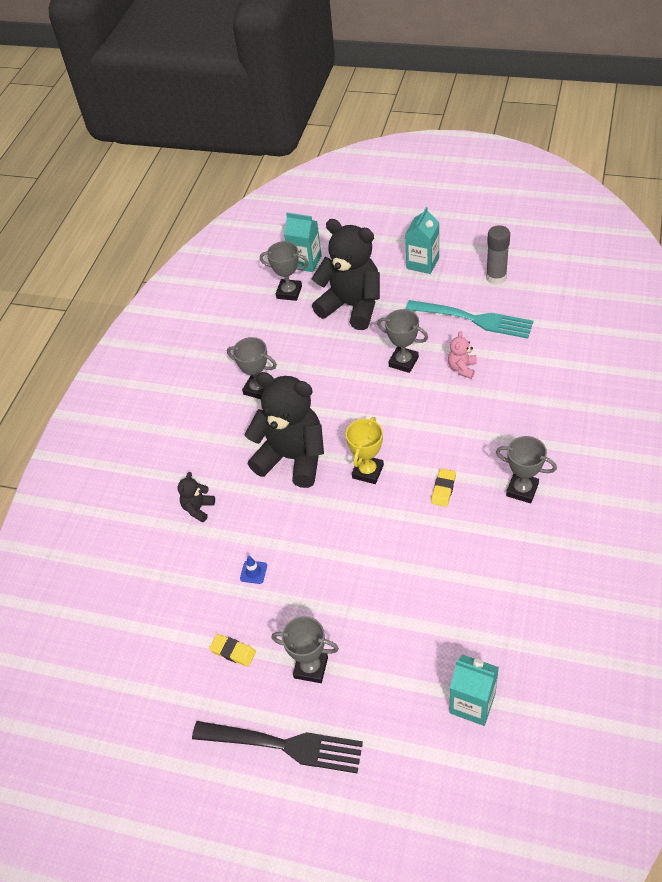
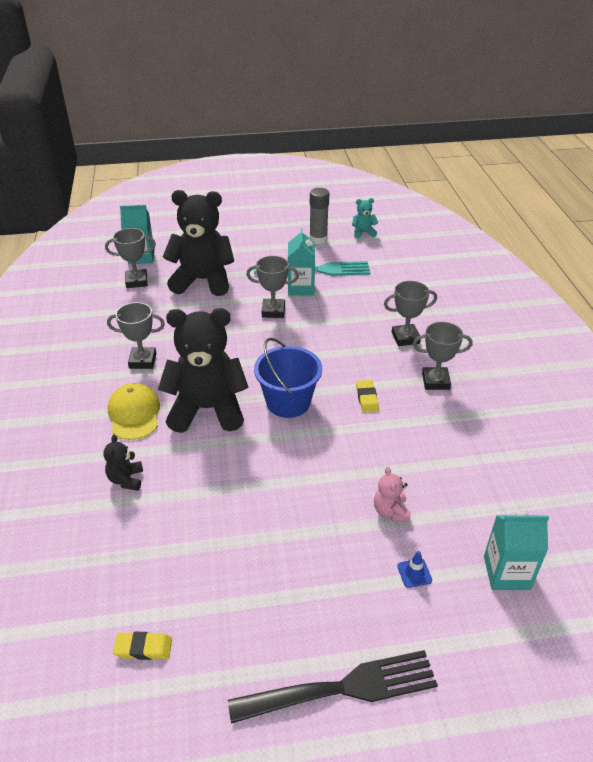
camera: 30 degrees left, 10 degrees down
(229, 444) = (134, 414): none -> yellow cap
(233, 651) = (233, 608): yellow eraser -> yellow eraser (143, 648)
(253, 572) = (217, 522): blue traffic cone -> blue traffic cone (414, 573)
(311, 667) = (328, 595): grey trophy -> grey trophy (405, 338)
(368, 471) = (288, 402): yellow trophy -> blue bucket
(422, 263) = (250, 240): turquoise carton -> turquoise carton (301, 288)
(462, 368) = (328, 305): pink teddy bear -> pink teddy bear (390, 511)
(551, 279) = (363, 232): none -> turquoise teddy bear

